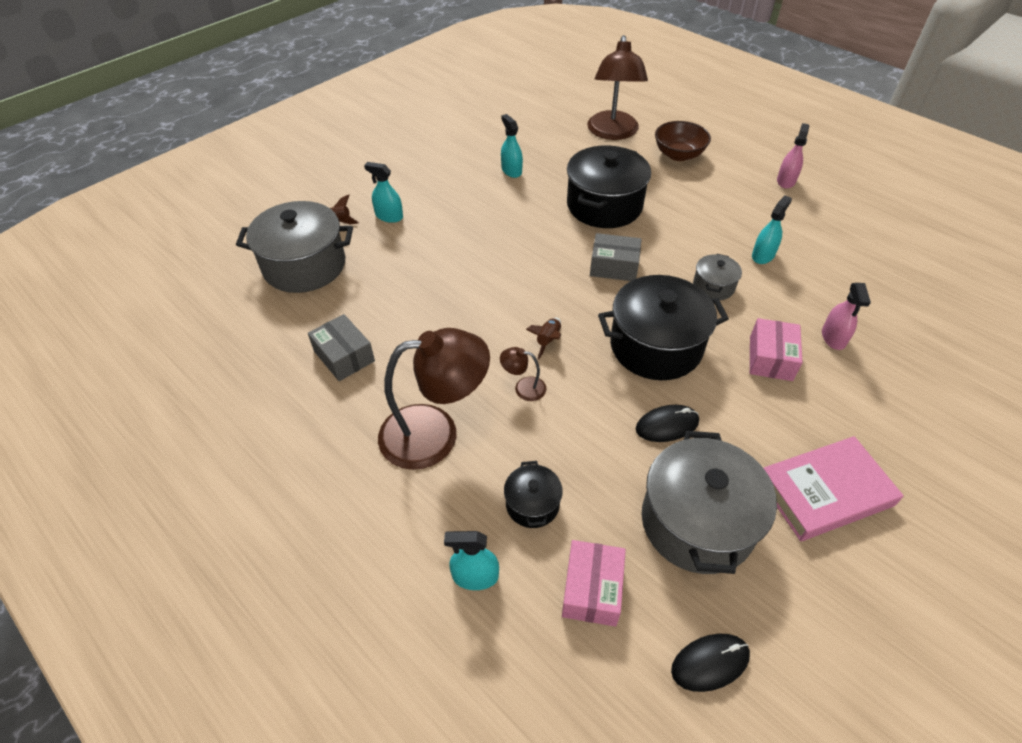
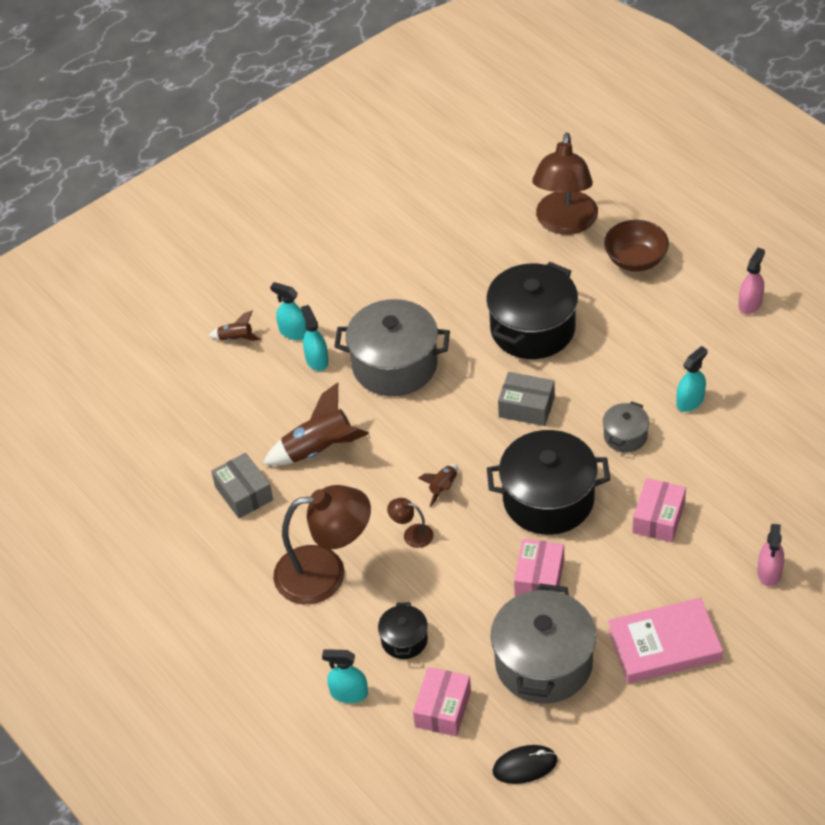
camera: 10 degrees right, 0 degrees up
(304, 266) = (204, 390): grey pot -> grey pot (394, 365)
(419, 312) = (319, 449): none -> brown rocket
(511, 171) = (436, 275): turquoise spray bottle -> turquoise spray bottle (317, 360)
(667, 425) = (539, 578): black mouse -> pink box
(833, 338) = (729, 499): pink spray bottle -> pink spray bottle (769, 572)

